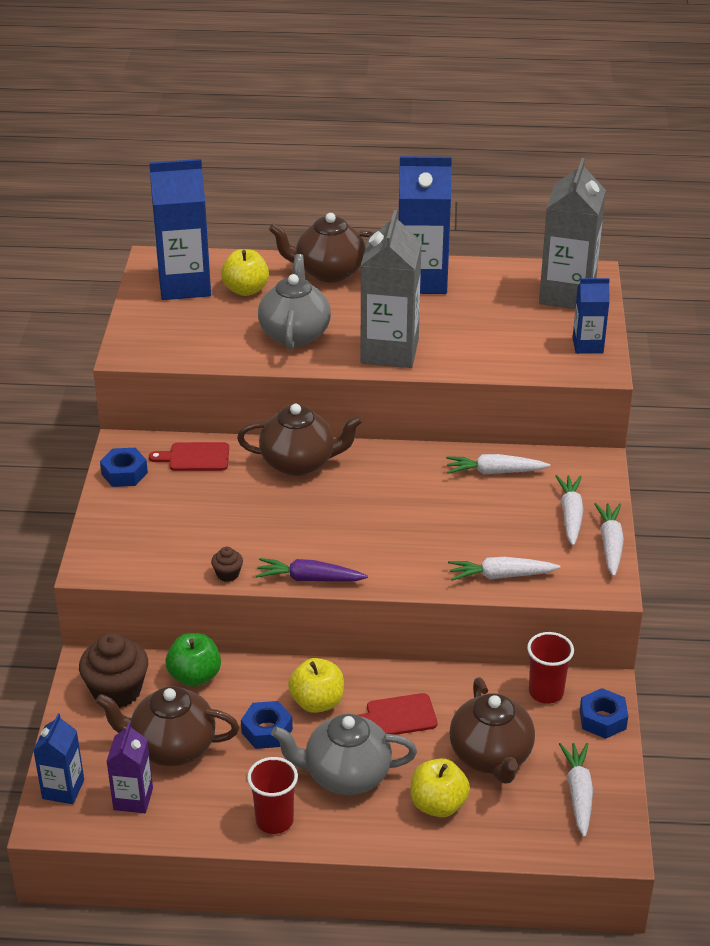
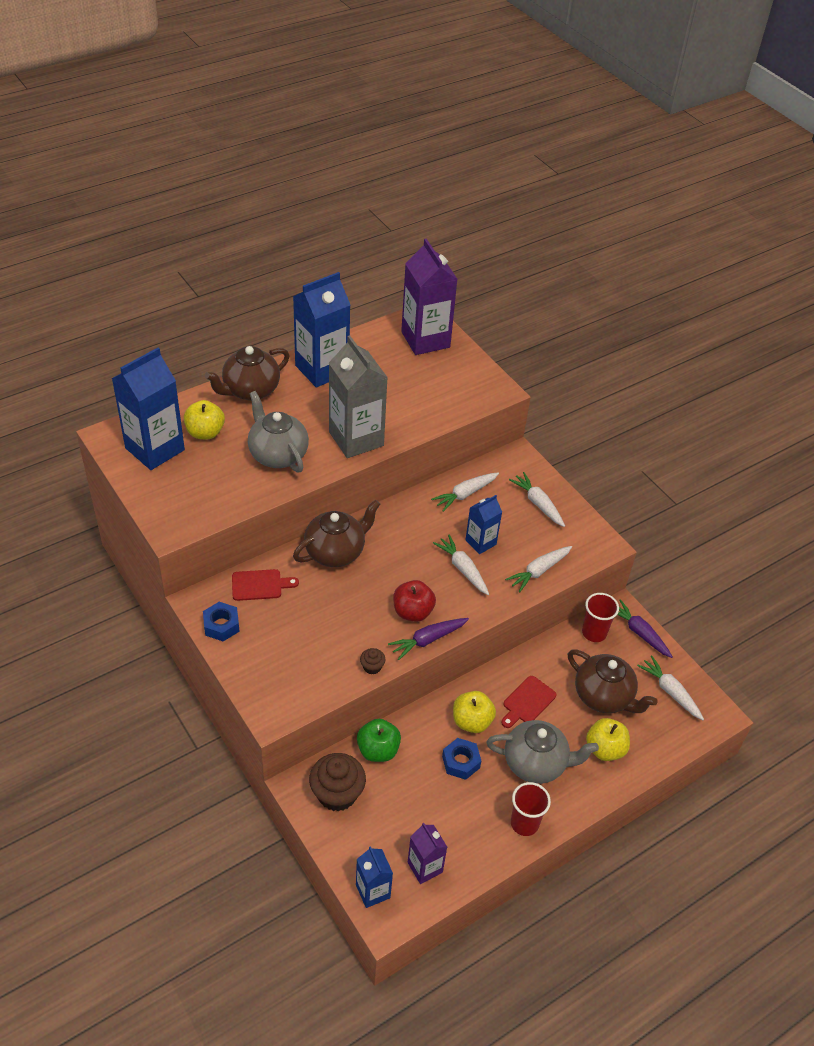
camera: 40 degrees left, 10 degrees up
(172, 747) = (413, 812): brown teapot -> none
(195, 457) = (260, 585): red cutting board -> red cutting board turned 150 degrees counterclockwise
(321, 548) = (413, 612): none -> red apple
(345, 775) = (536, 763): grey teapot -> grey teapot turned 135 degrees counterclockwise
(567, 294) = (425, 339): grey carton -> purple carton
(587, 345) = (475, 375): blue carton -> blue carton (480, 542)
(602, 719) = (639, 633): blue nut -> purple carrot
(610, 544) = (578, 513): white carrot -> white carrot (462, 569)

